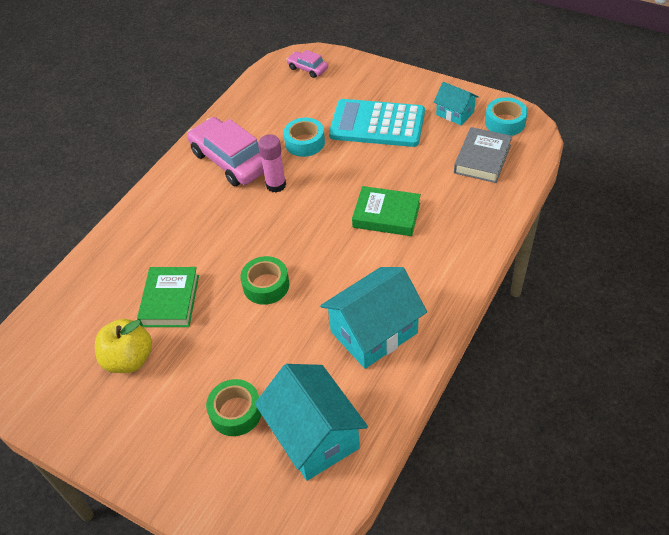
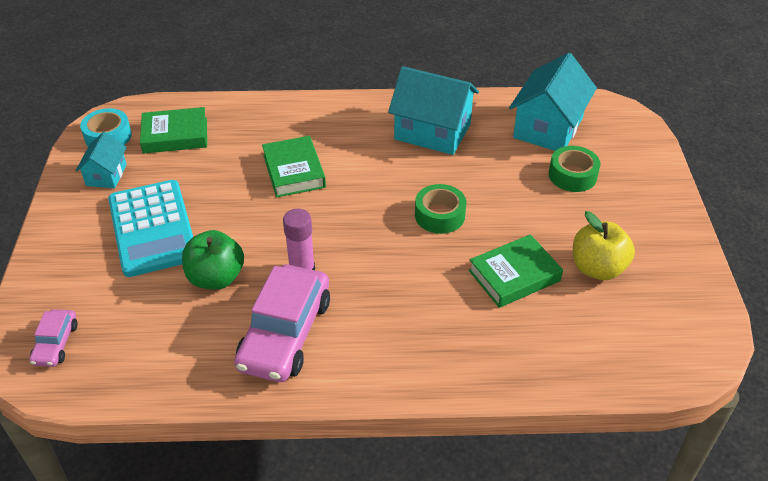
camera: 125 degrees left, 5 degrees down
(305, 142) = (216, 278): turquoise tape -> green apple
(482, 159) = (175, 135): grey book -> green book

